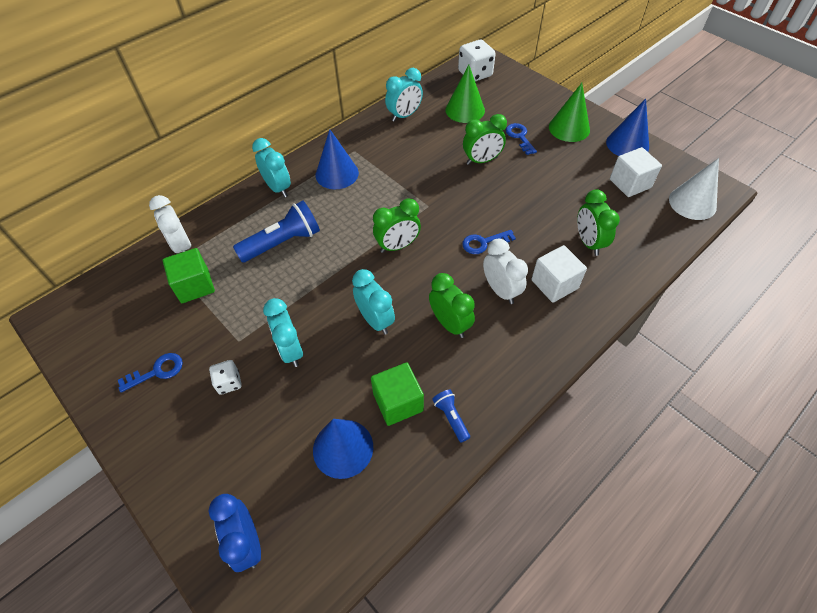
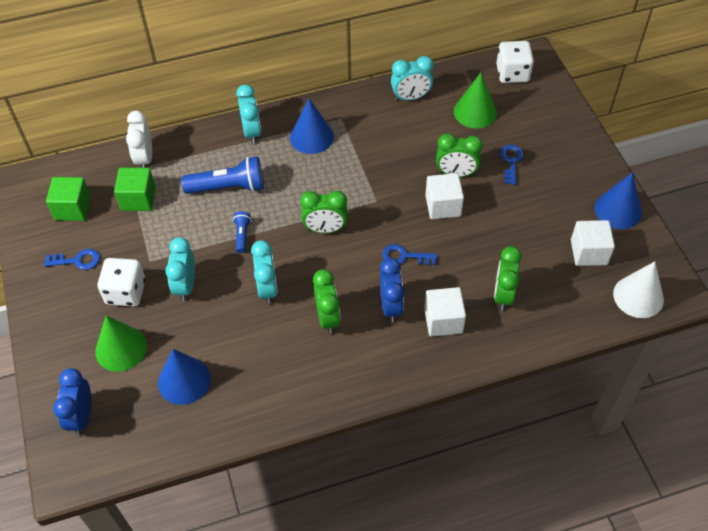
camera: 25 degrees right, 0 degrees up
(229, 382) = (126, 292): white dice -> white dice, size x1.74
(398, 402) = (246, 364): green cube -> green cube (73, 208)
(451, 417) = (281, 394): blue flashlight -> blue flashlight (242, 235)
(488, 190) = (443, 206): none -> white cube
(500, 290) = (391, 306): white clock -> blue clock
(569, 128) = (569, 170): green cone -> green cone (121, 348)

